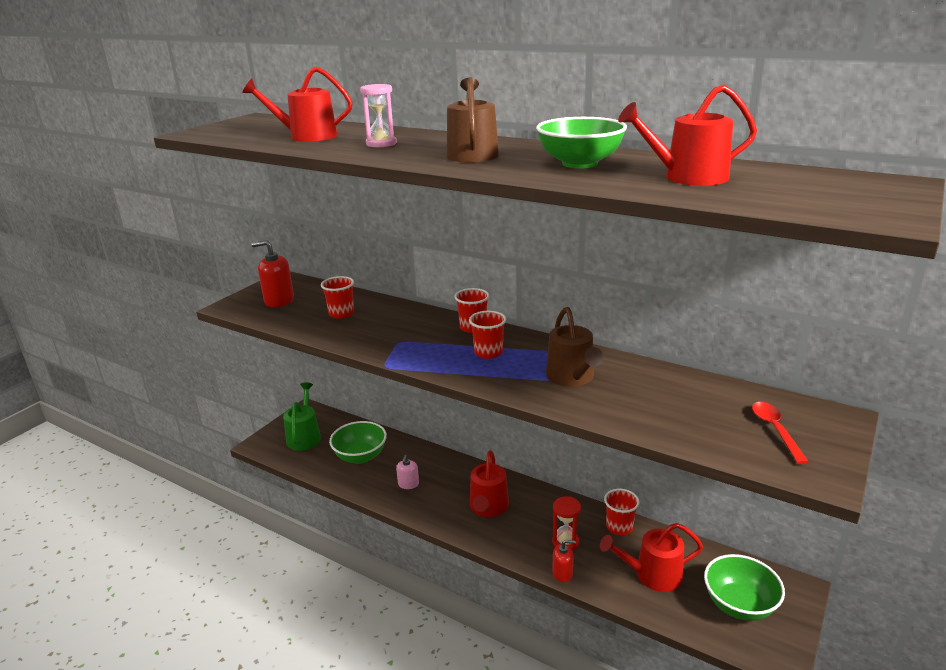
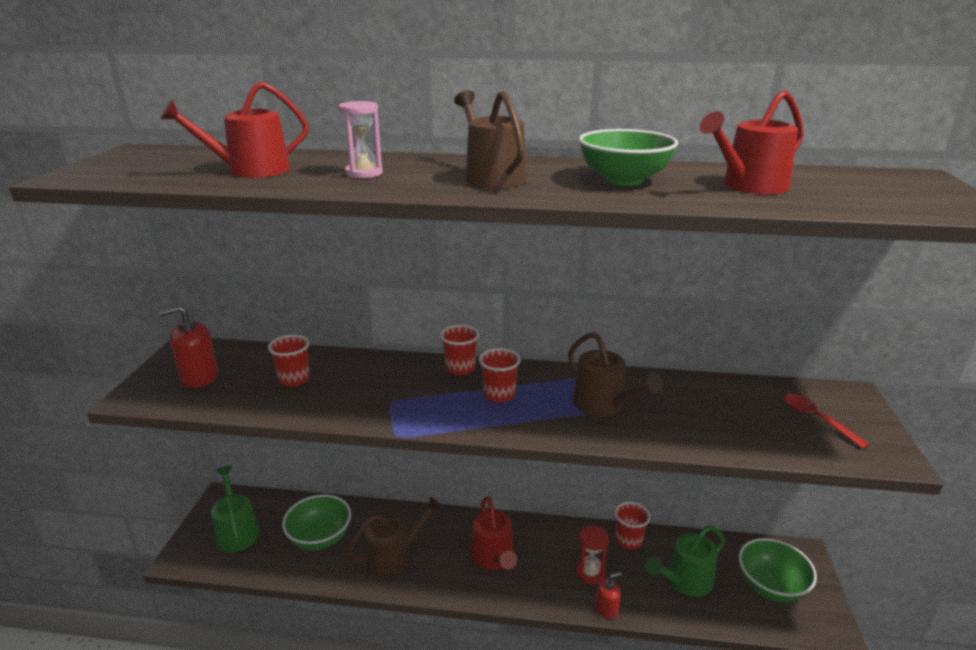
camera: 25 degrees left, 0 degrees up
(408, 484) = (394, 556): pink soap dispenser -> brown watering can
(652, 574) = (685, 581): red watering can -> green watering can

